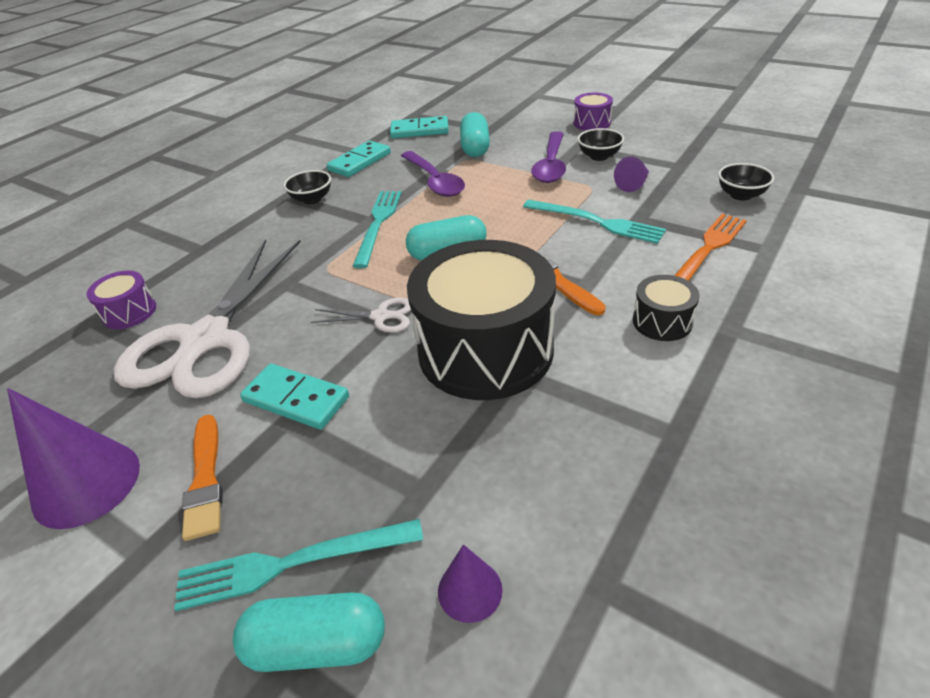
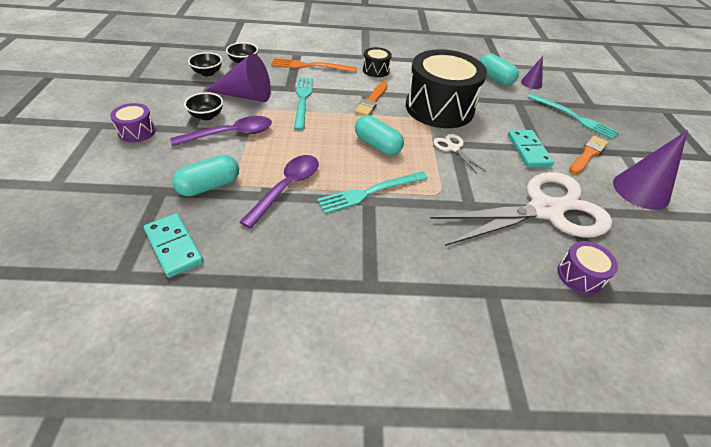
camera: 130 degrees left, 5 degrees up
(312, 199) = (364, 258): black bowl -> black bowl (208, 73)
(317, 644) = (580, 102): turquoise capsule -> turquoise capsule (495, 78)
(360, 162) = (272, 262): turquoise domino -> none
(634, 184) = (246, 95): purple cone -> purple cone, size x1.91

